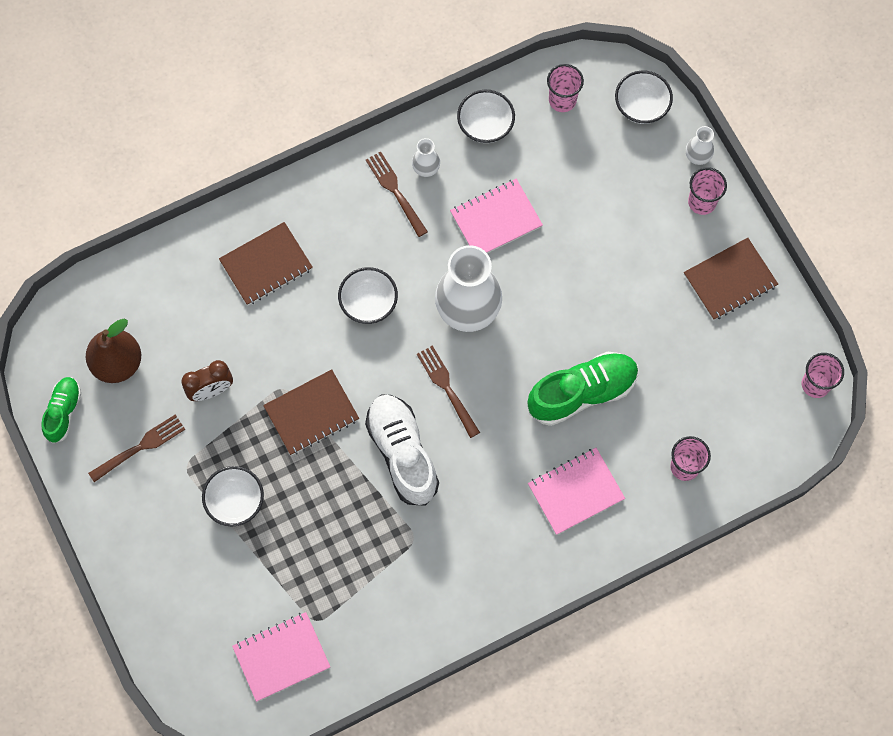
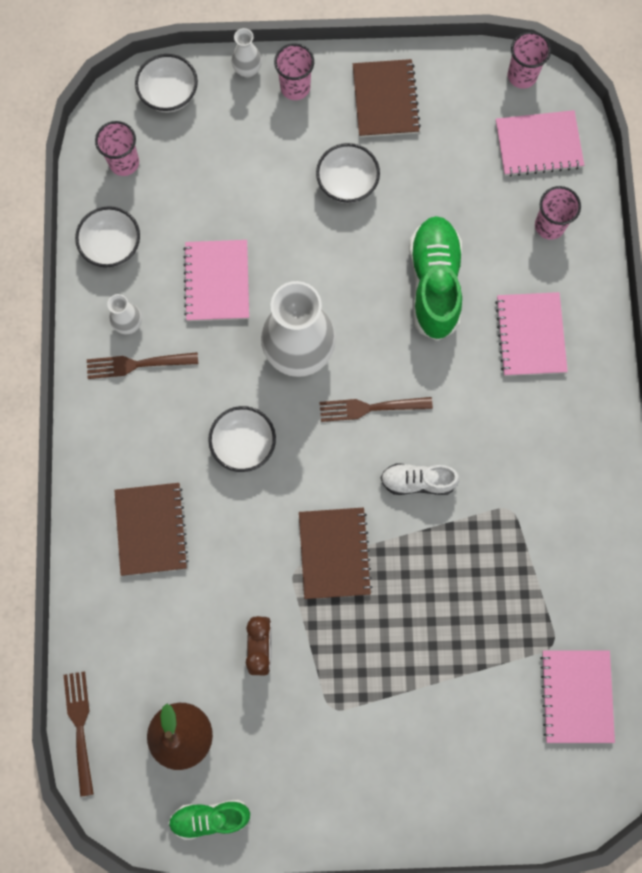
camera: 65 degrees left, 5 degrees up
(63, 412) = (210, 817): green shoe -> green shoe turned 45 degrees counterclockwise
(139, 447) = (288, 749): brown fork -> brown fork (80, 728)
(235, 501) = (392, 673): white bowl -> white bowl (347, 183)
(402, 453) = (417, 481): white shoe -> white shoe, size x0.58
(756, 426) = (538, 145): none -> pink notebook

